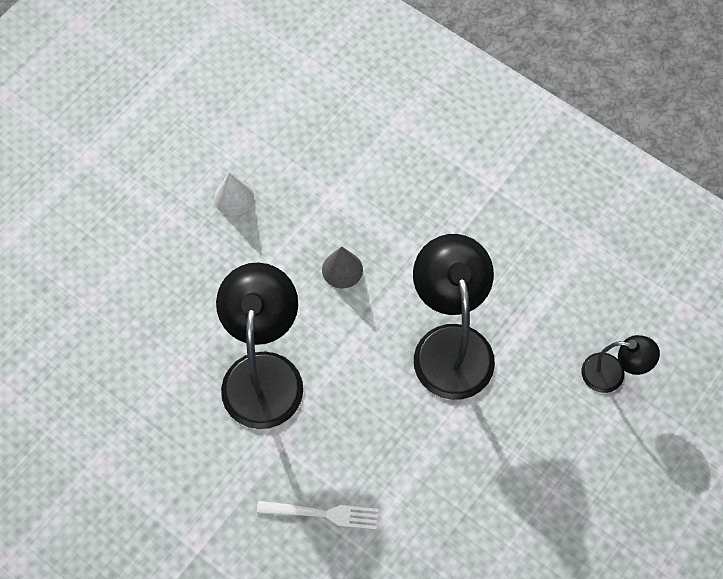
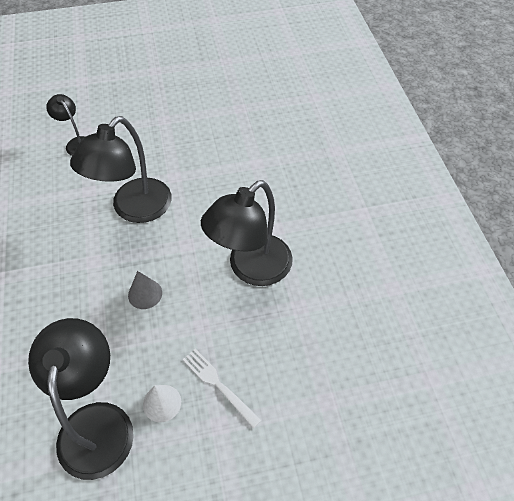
camera: 140 degrees left, 10 degrees down
(272, 148) = (96, 422): none -> black lamp
(323, 514) = (283, 181): white fork -> white fork (218, 385)

